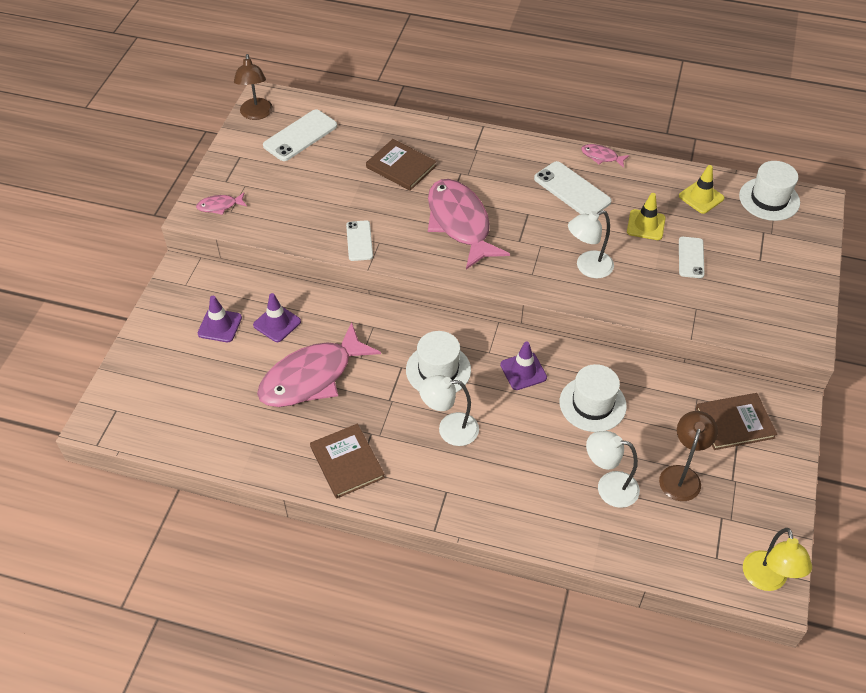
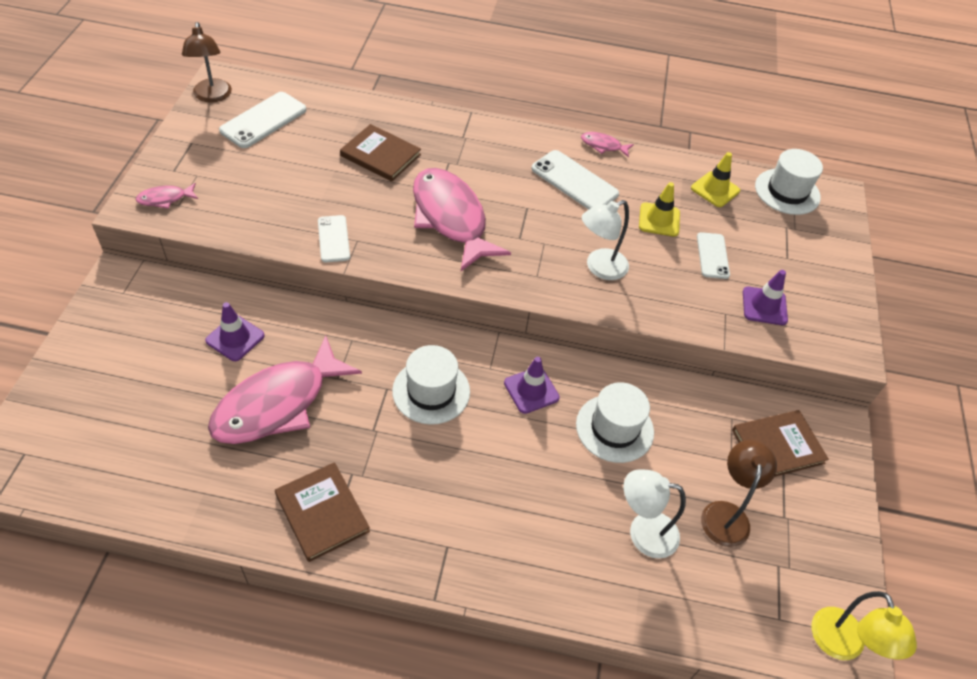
camera: 10 degrees left, 0 degrees up
(220, 326) = (164, 342): purple traffic cone -> purple traffic cone (764, 306)
(449, 429) = (447, 465): white lamp -> none

